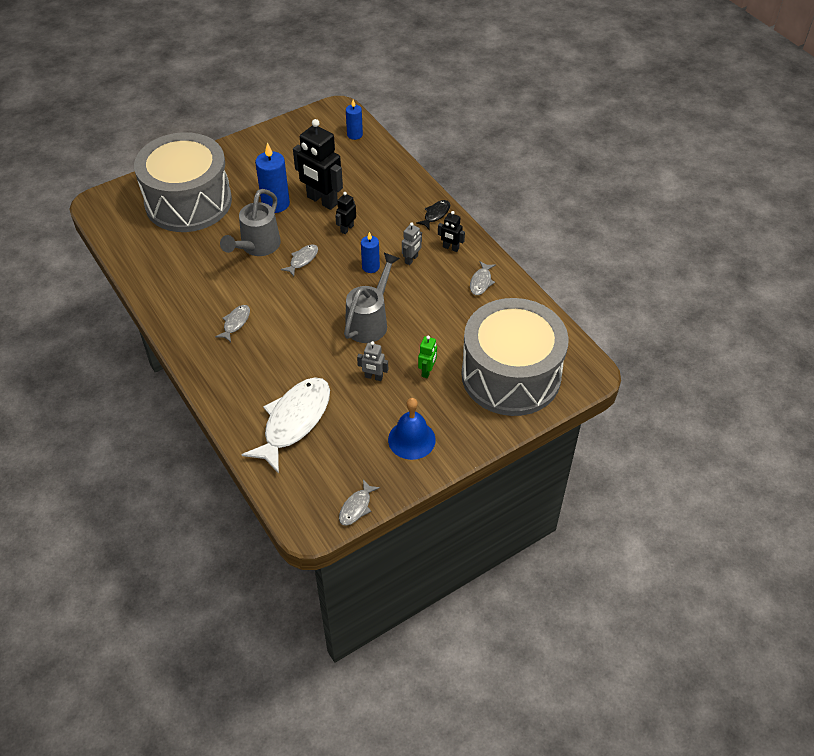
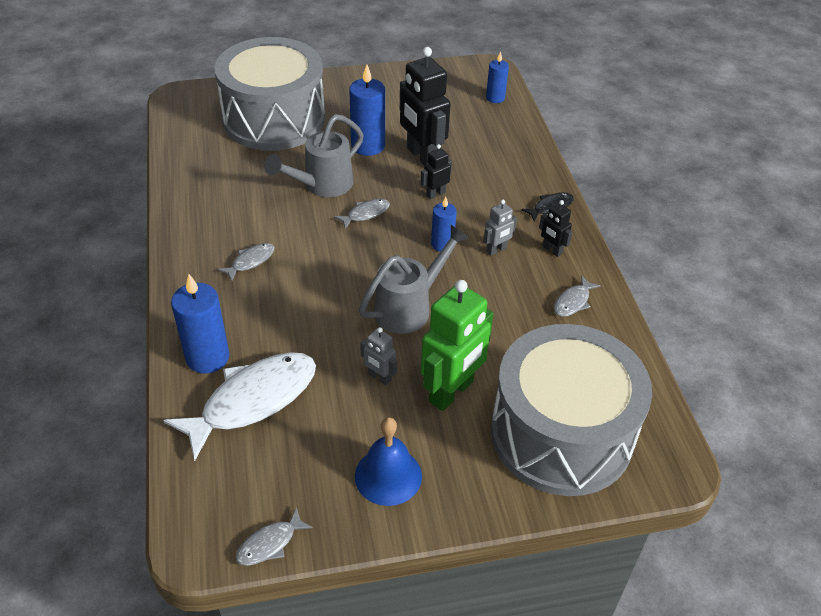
camera: 20 degrees right, 5 degrees down
(244, 402) = (207, 357): none -> blue candle
(427, 371) = (451, 392): green robot -> green robot, size x2.09

